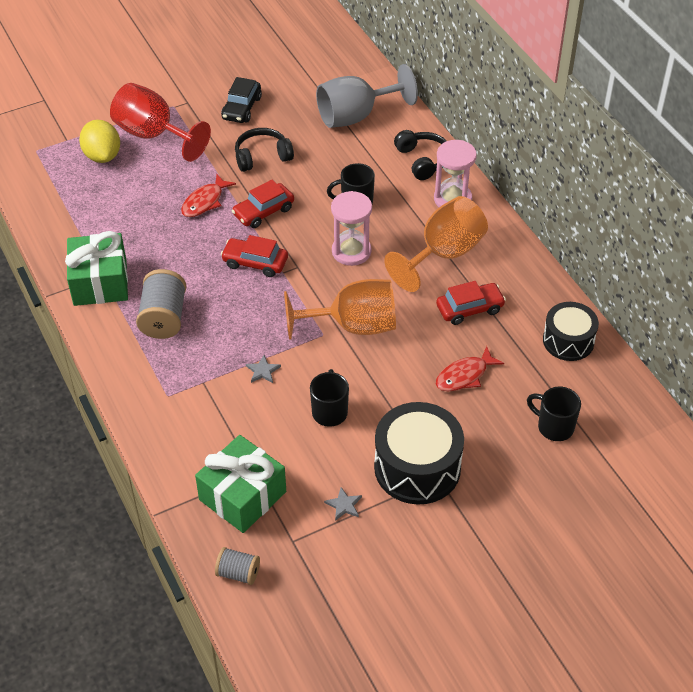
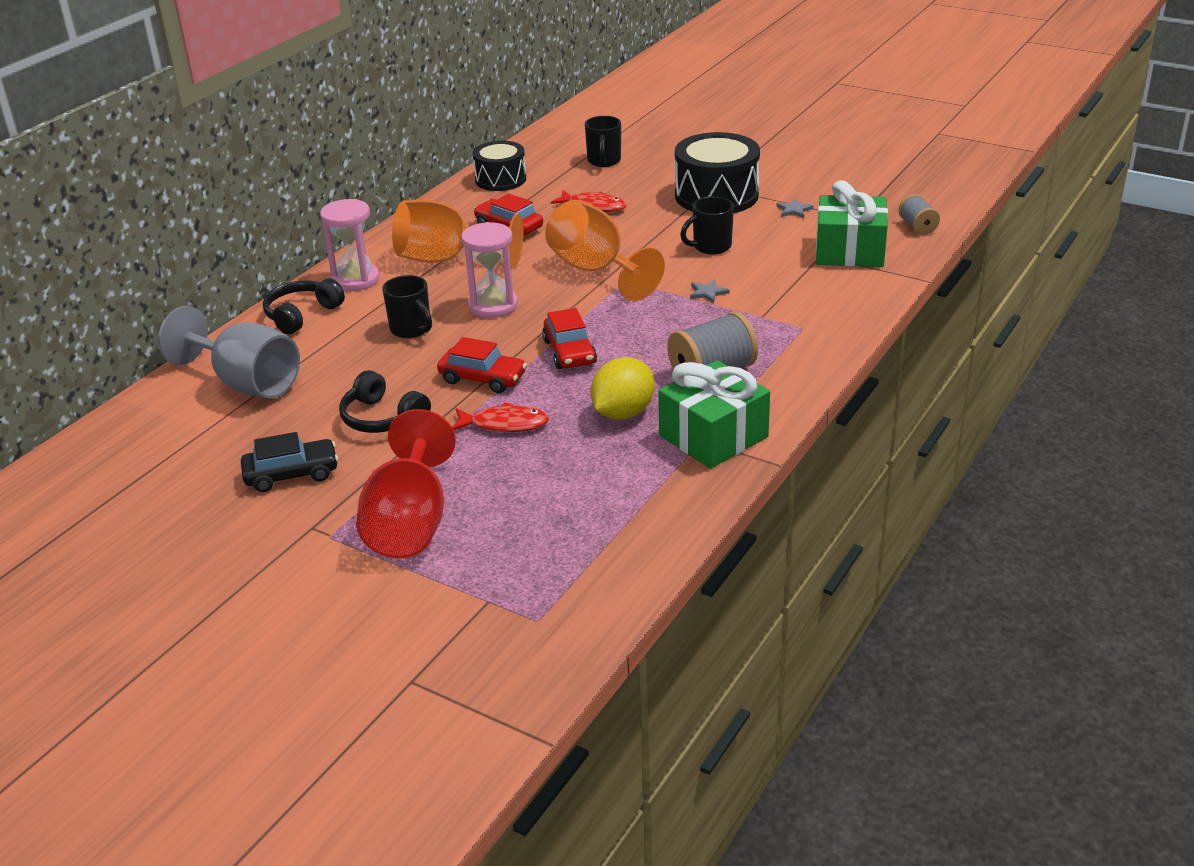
camera: 120 degrees left, 15 degrees down
(102, 156) = (492, 548): yellow lemon -> yellow lemon (623, 413)

